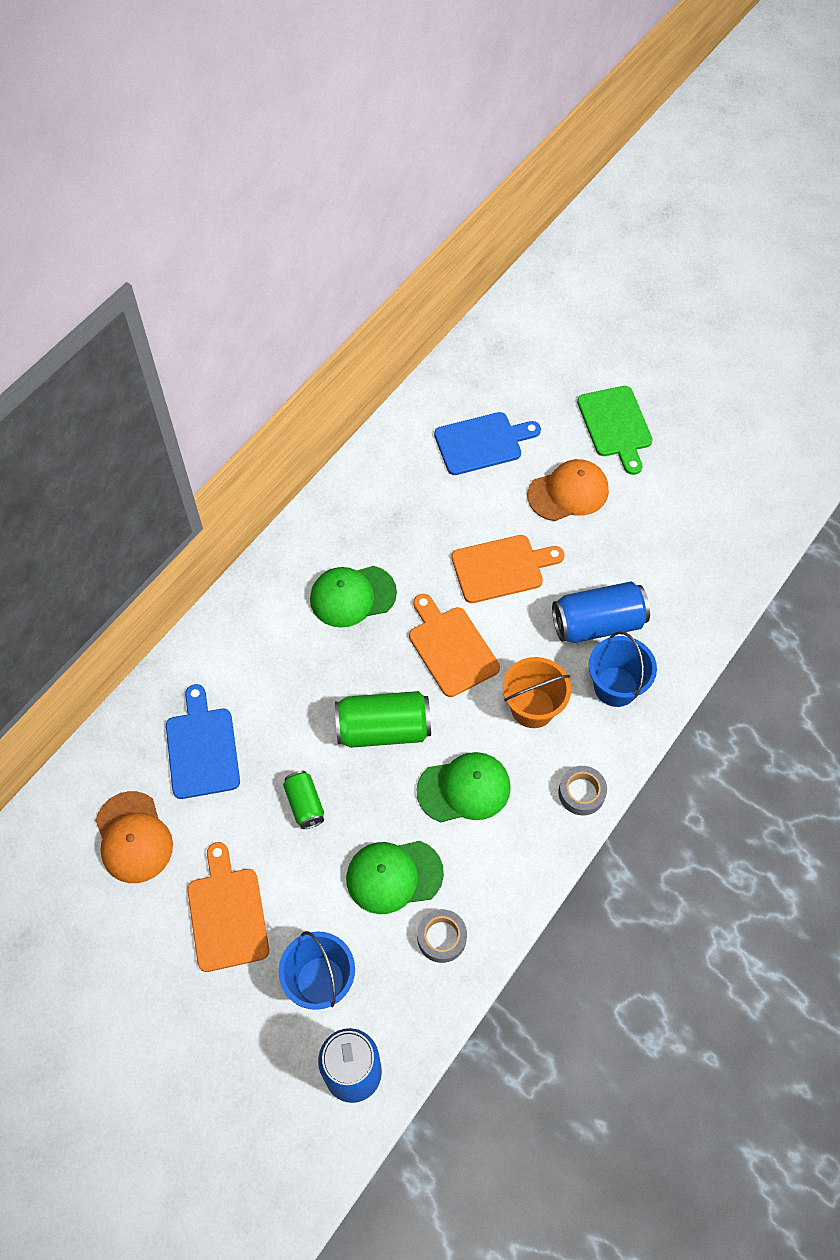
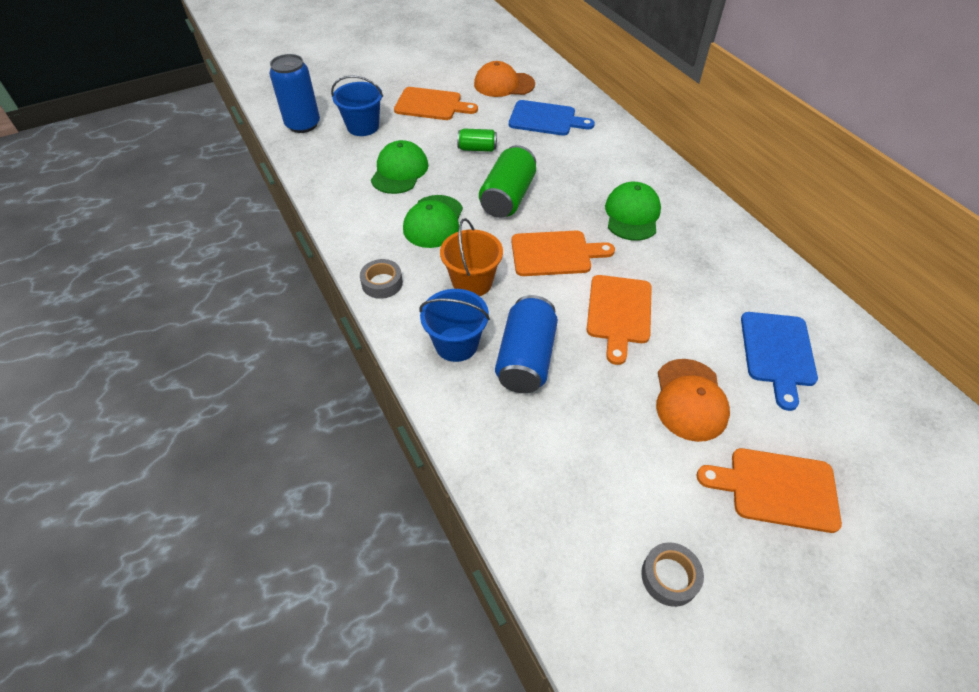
camera: 115 degrees right, 10 degrees down
(441, 938) = (343, 179): grey tape -> grey tape (669, 577)
(615, 425) = (777, 489): green cutting board -> orange cutting board

